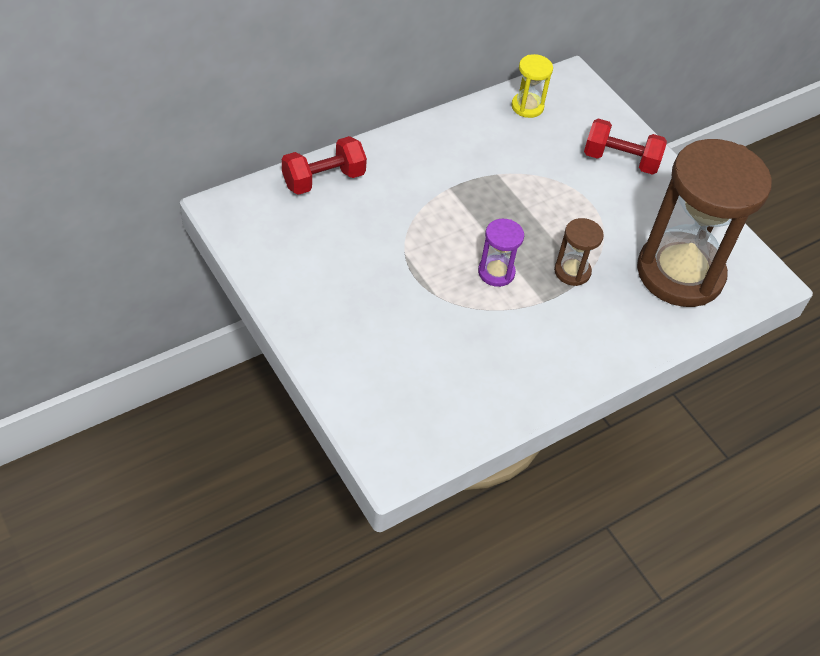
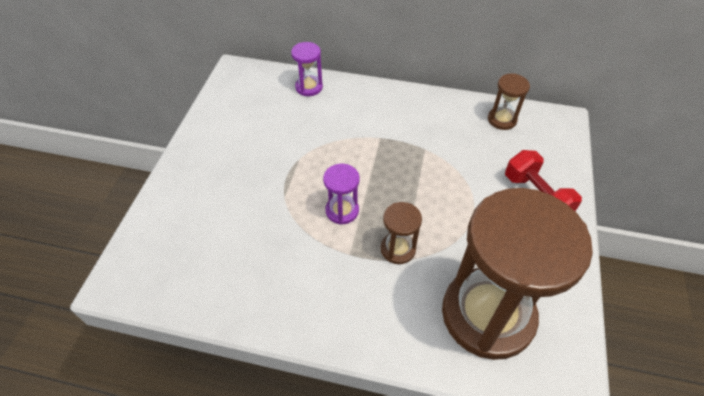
camera: 50 degrees right, 0 degrees up
(323, 179) = (309, 87): red dumbbell -> purple hourglass
(527, 106) = (502, 119): yellow hourglass -> brown hourglass

